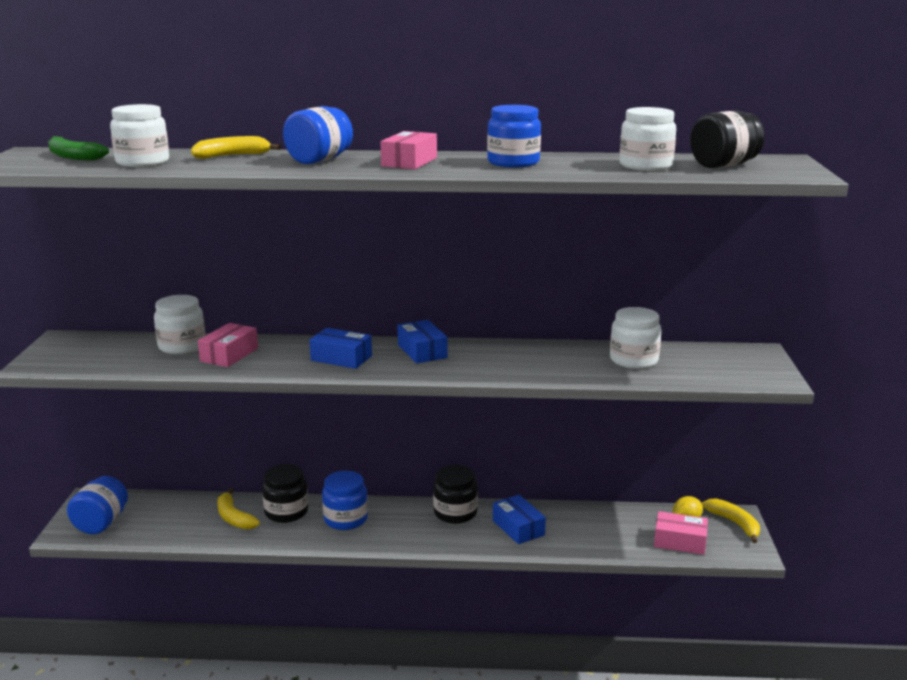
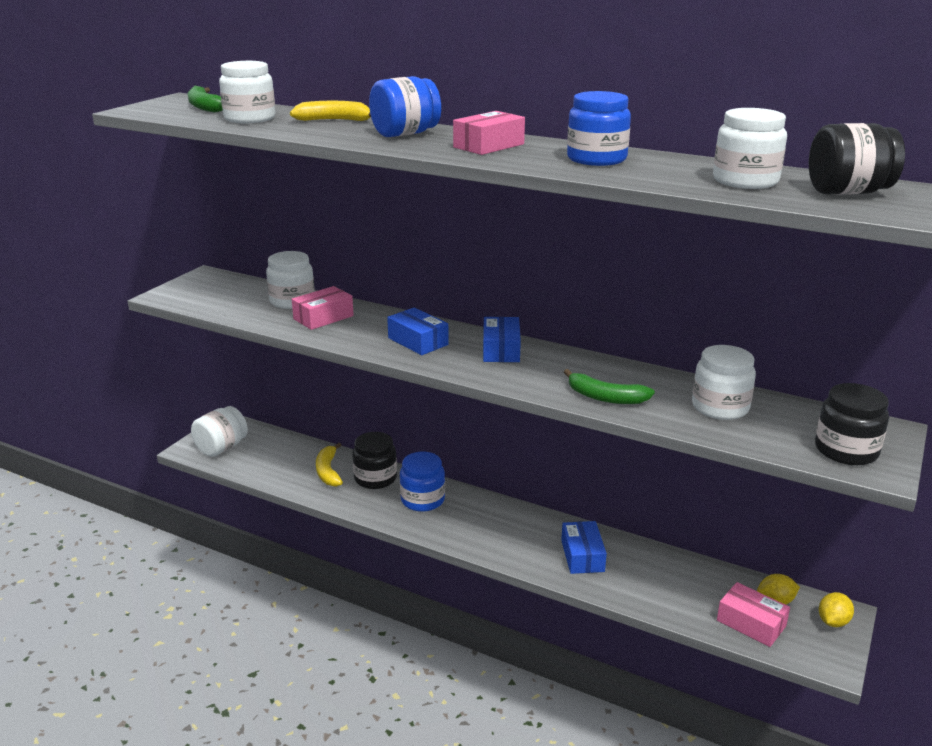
camera: 25 degrees right, 5 degrees up
(101, 523) = (221, 448): blue jar -> white jar
(455, 513) = (529, 522): black jar -> black jar (846, 450)
(542, 370) = (605, 397): none -> green banana
(734, 524) = (833, 622): yellow banana -> yellow lemon

